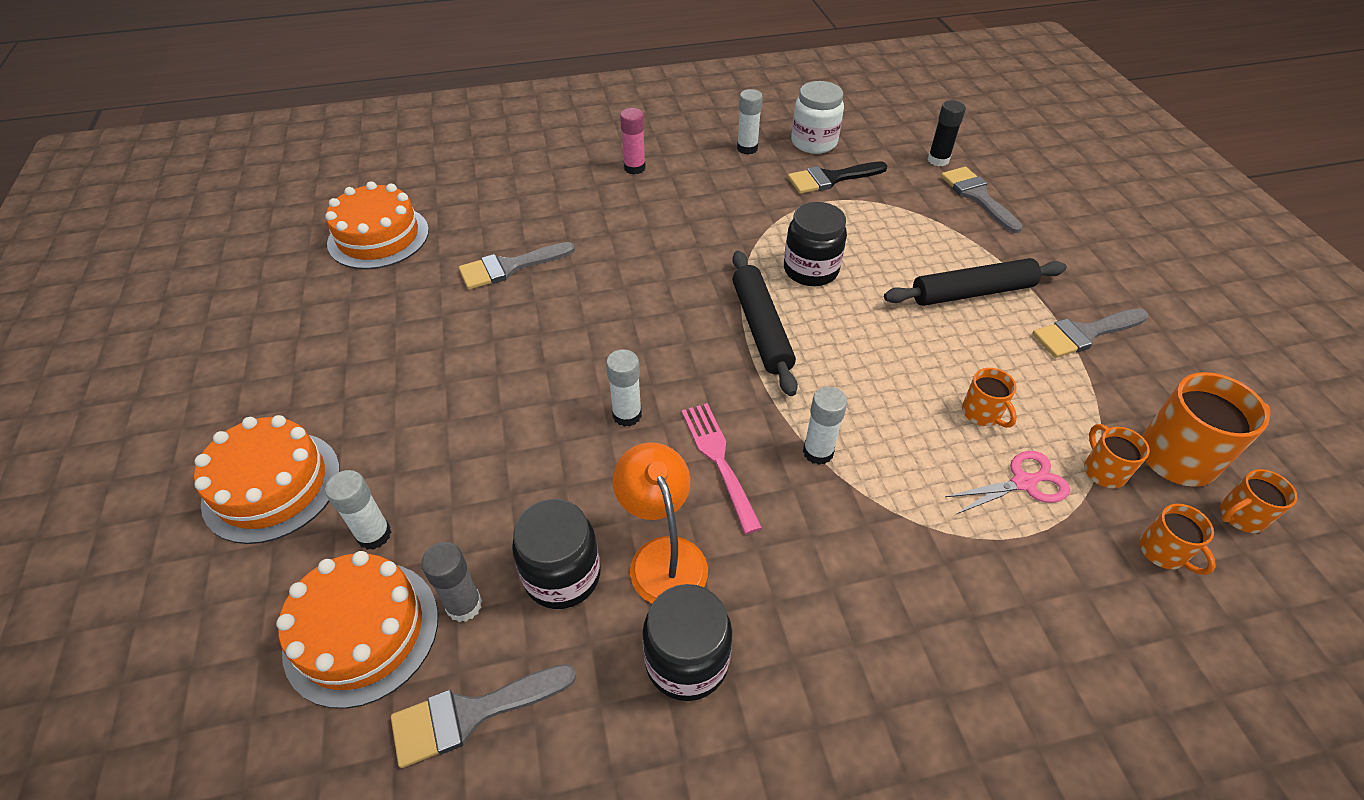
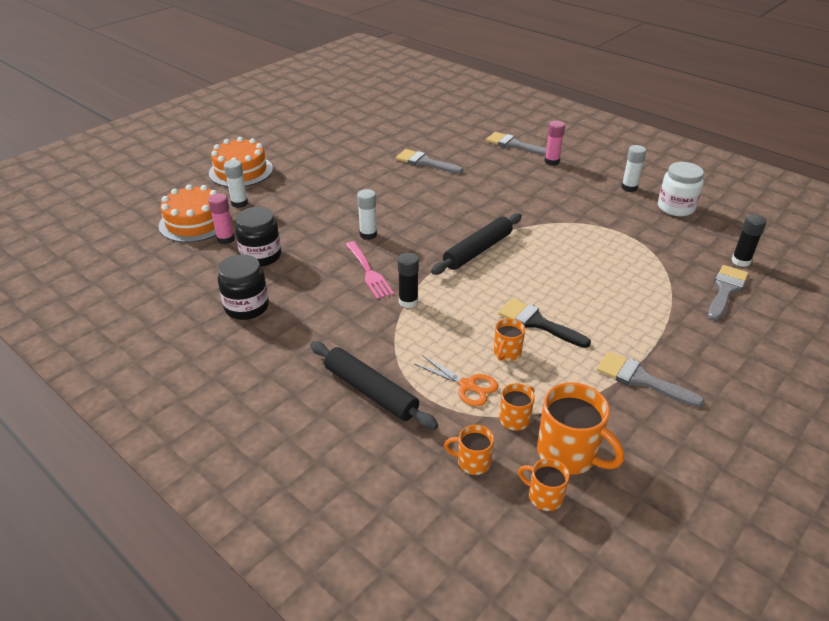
camera: 55 degrees right, 10 degrees down
(378, 237) = (400, 123): orange cake -> none
(464, 605) = (226, 239): grey glue stick -> pink glue stick
(472, 713) = (180, 263): grey brush -> grey brush (514, 145)
(663, 556) = (296, 278): orange lamp -> none
(718, 460) = (369, 272): pink fork -> pink fork turned 120 degrees clockwise
(810, 270) = (549, 249): black jar -> none
(818, 452) = (408, 301): white glue stick -> black glue stick
(831, 178) = (648, 227): black brush -> black brush (538, 323)
(972, 292) = (615, 317): black rolling pin -> black rolling pin (370, 391)
(1023, 483) = (467, 385): pink scissors -> orange scissors
(1163, 552) = (472, 462): orange mug -> orange mug turned 75 degrees clockwise

